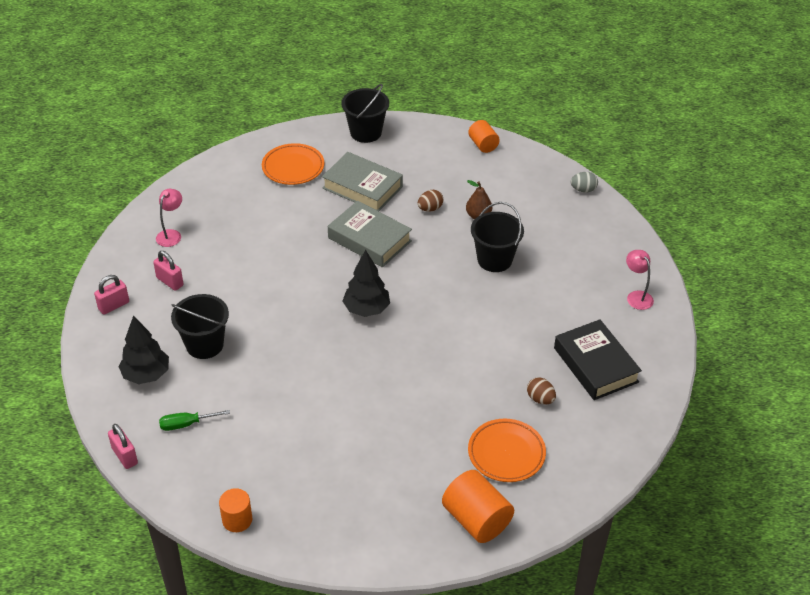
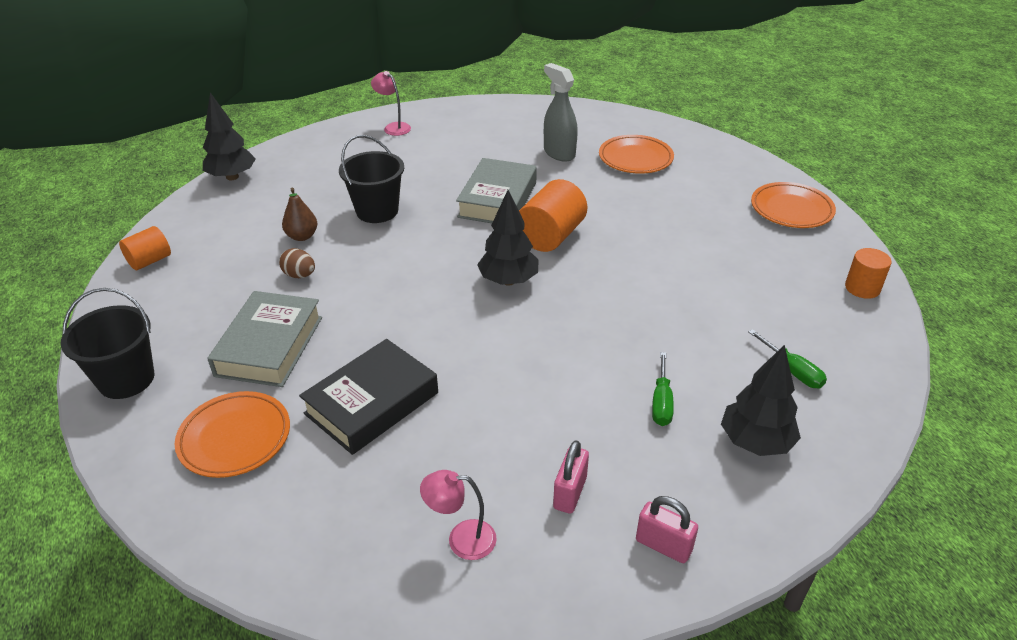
camera: 110 degrees left, 5 degrees down
(125, 456) = (885, 408): pink padlock -> none
(204, 345) = (661, 402): black bucket -> green screwdriver
(365, 533) = (791, 209): none -> orange plate
(369, 239) = (381, 310): grey book -> grey book (498, 199)
(476, 520) = (717, 160): orange cylinder -> orange cylinder (551, 236)
(540, 399) = (559, 153): brown egg -> grey spray bottle
(583, 190) = (232, 177): grey egg -> black tree
(595, 365) = (497, 134): black book -> black book (372, 403)
(636, 296) = (393, 127): pink lamp -> pink lamp turned 90 degrees clockwise

